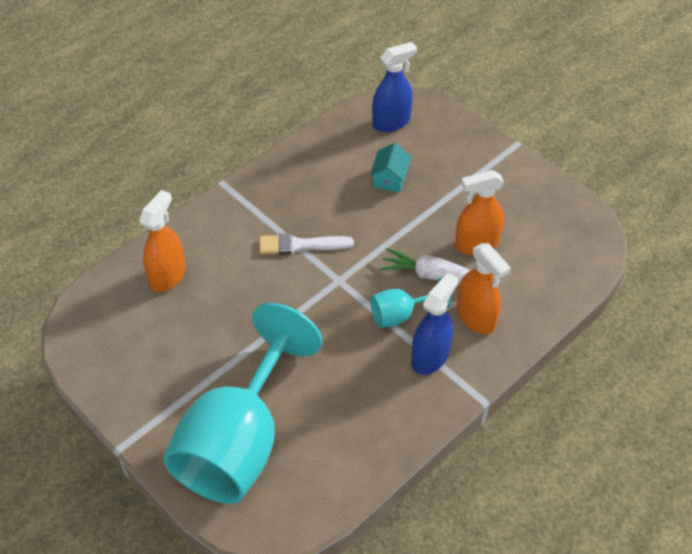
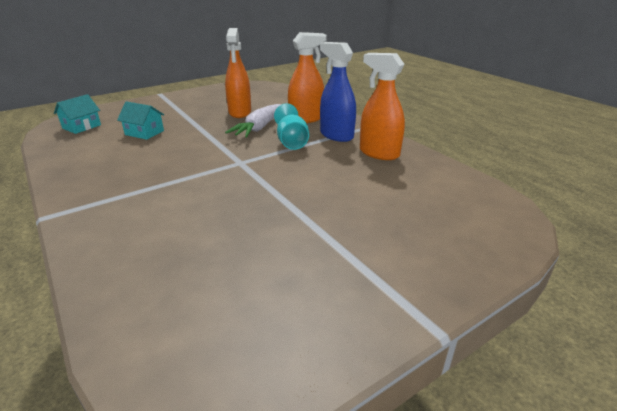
camera: 80 degrees left, 20 degrees down
(167, 276) = (158, 270): orange spray bottle -> orange spray bottle (379, 153)
(239, 441) = (420, 228): turquoise goblet -> none
(301, 245) = (184, 176): white brush -> none
(391, 122) = (81, 126): blue spray bottle -> turquoise house

